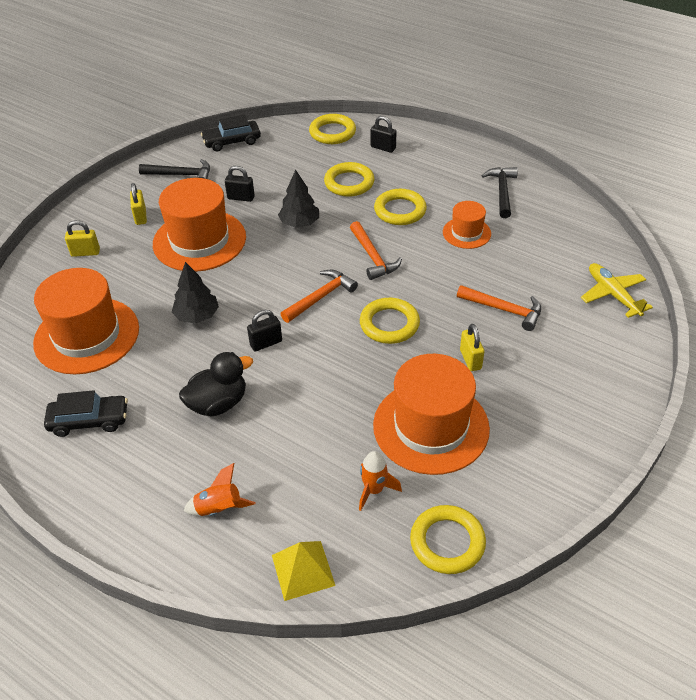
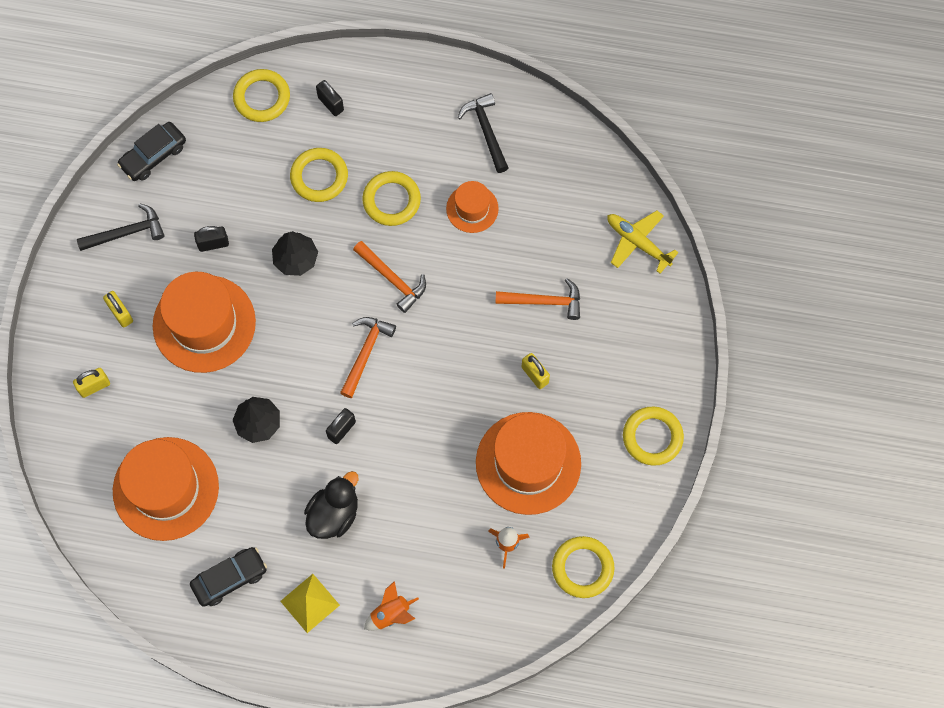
camera: 25 degrees left, 25 degrees up
(303, 570) = (483, 638): yellow pyramid -> yellow pyramid (310, 603)
(383, 148) = (331, 104): black padlock -> black padlock turned 45 degrees clockwise
(389, 324) = (445, 361): yellow ring -> yellow ring (652, 437)

